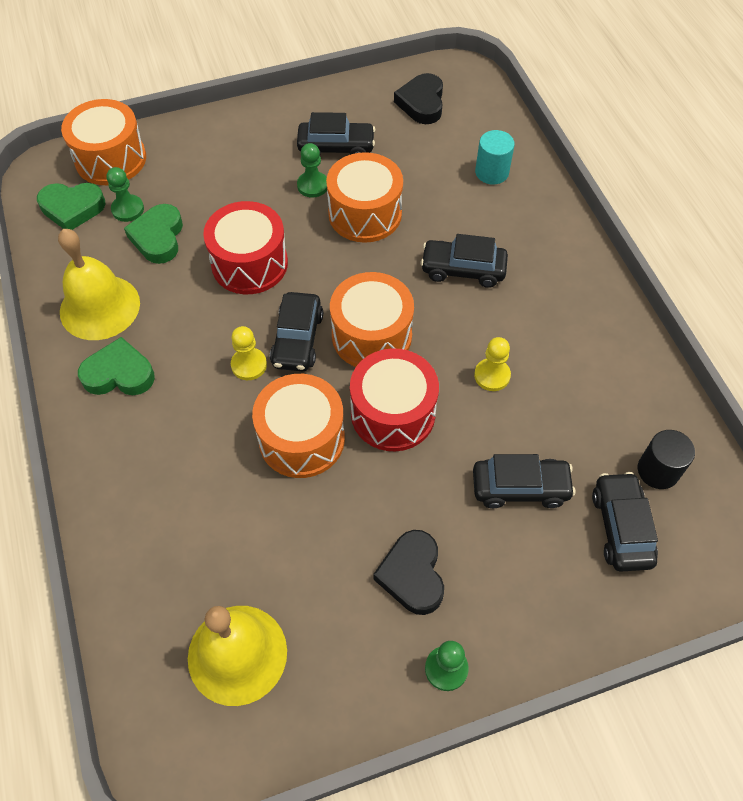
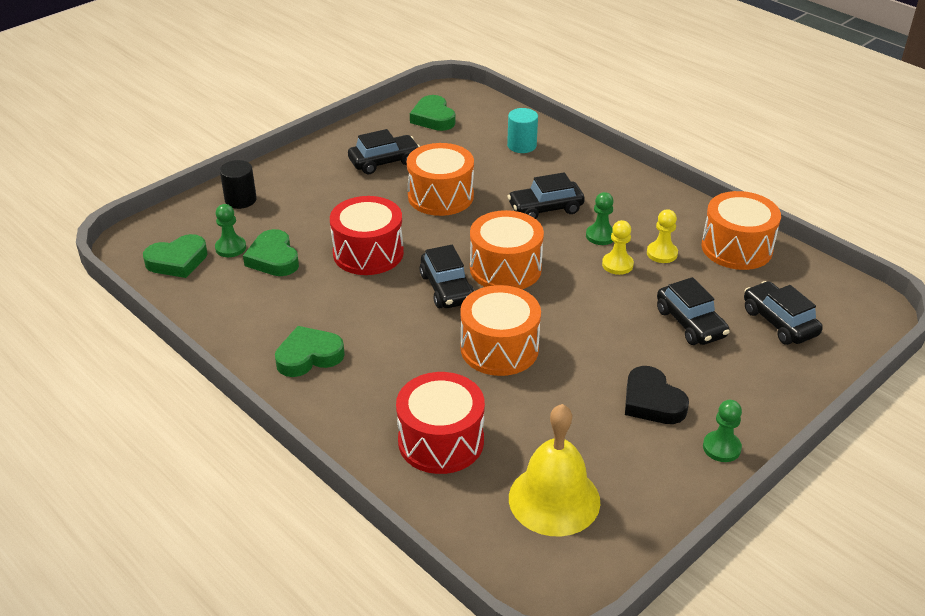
camera: 25 degrees left, 20 degrees down
(100, 307) = (256, 318): yellow bell -> none
(111, 159) = (188, 219): orange drum -> orange drum (736, 248)
(249, 365) = (418, 316): yellow pawn -> yellow pawn (662, 253)
(312, 185) = (383, 190): green pawn -> green pawn (600, 236)
(393, 413) = (560, 310): red drum -> red drum (441, 441)
(421, 103) = (433, 118): black heart -> green heart
(520, 487) = (690, 323): black car -> black car turned 90 degrees clockwise
(658, 470) = (778, 282): black cylinder -> black cylinder (240, 200)

